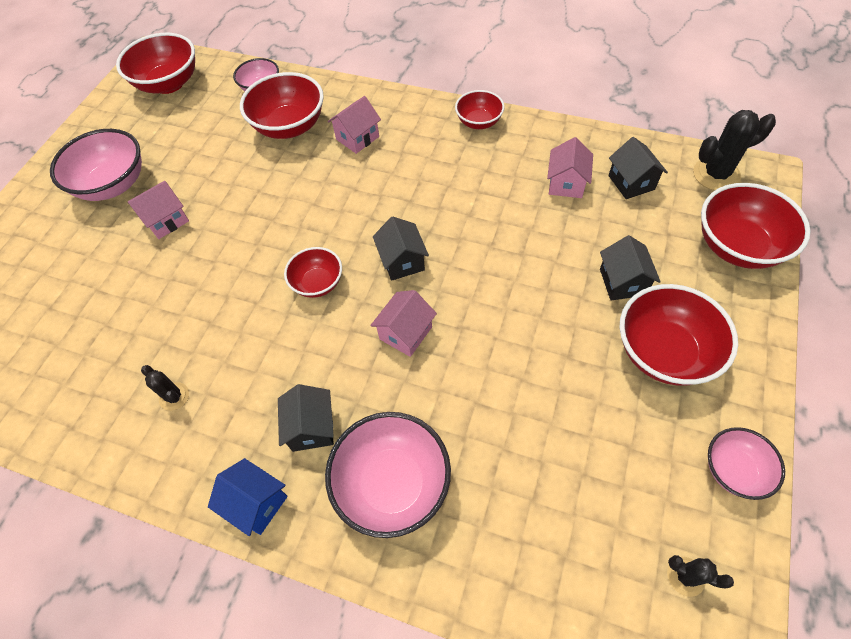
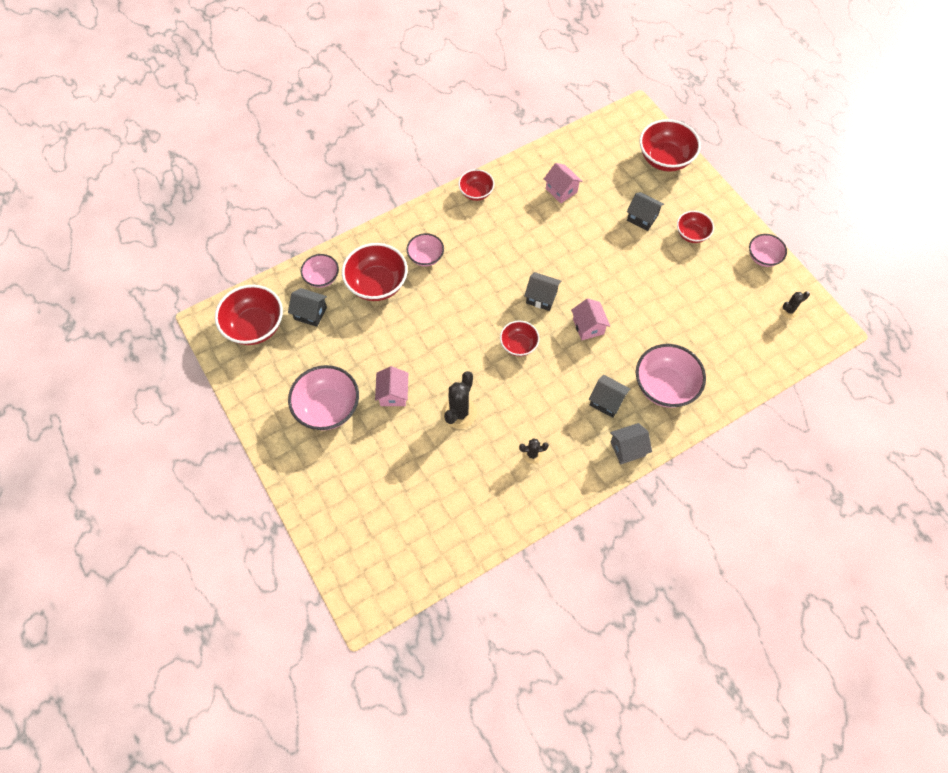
camera: 55 degrees left, 5 degrees up
(257, 503) = (627, 449): blue house -> grey house
(357, 138) = (426, 257): pink house -> pink bowl
(631, 182) = (588, 164): black house -> black house (310, 313)
(664, 352) = (692, 234): red bowl -> red bowl, size x0.59
(716, 174) = (617, 128): black cactus -> black cactus (459, 412)

